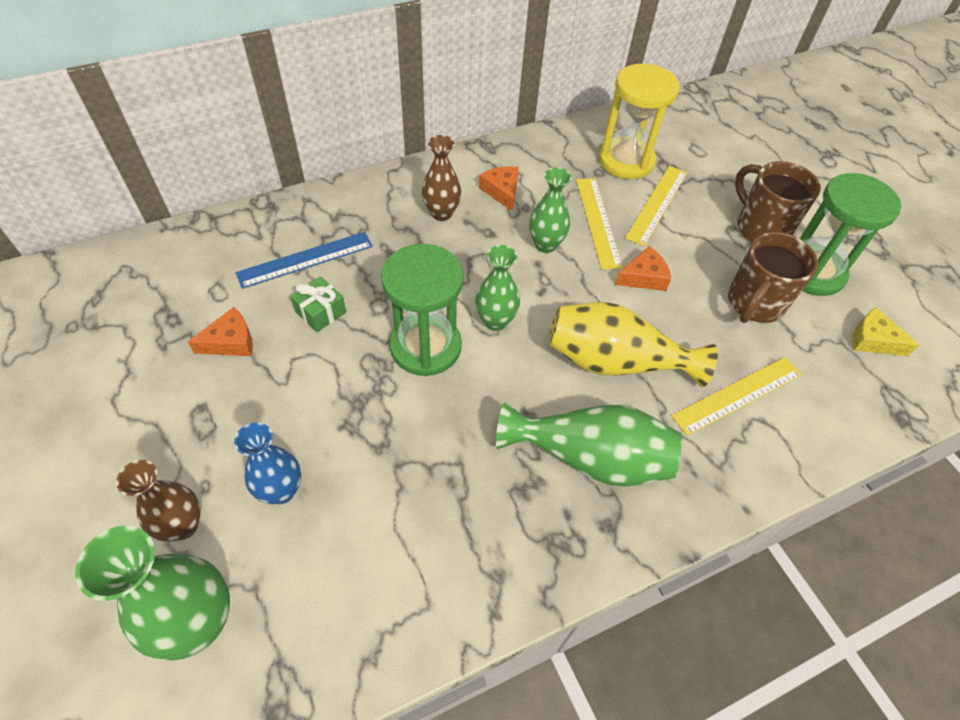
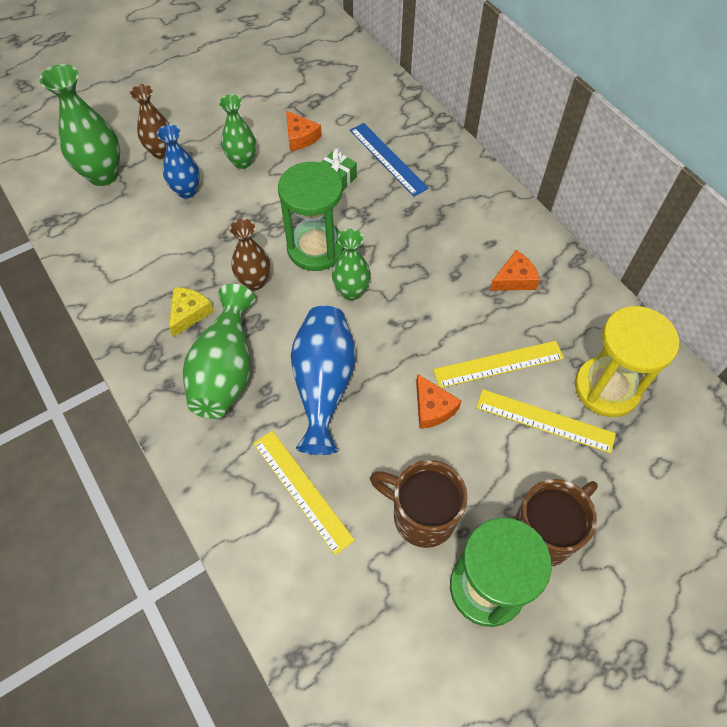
camera: 85 degrees right, 5 degrees up
(441, 213) = (468, 236): brown vase -> brown vase (254, 282)
(545, 244) = (452, 321): green vase -> green vase (242, 162)
(615, 362) = (323, 385): yellow vase -> blue vase
(873, 340) = (397, 645): yellow cheese -> yellow cheese (189, 313)

